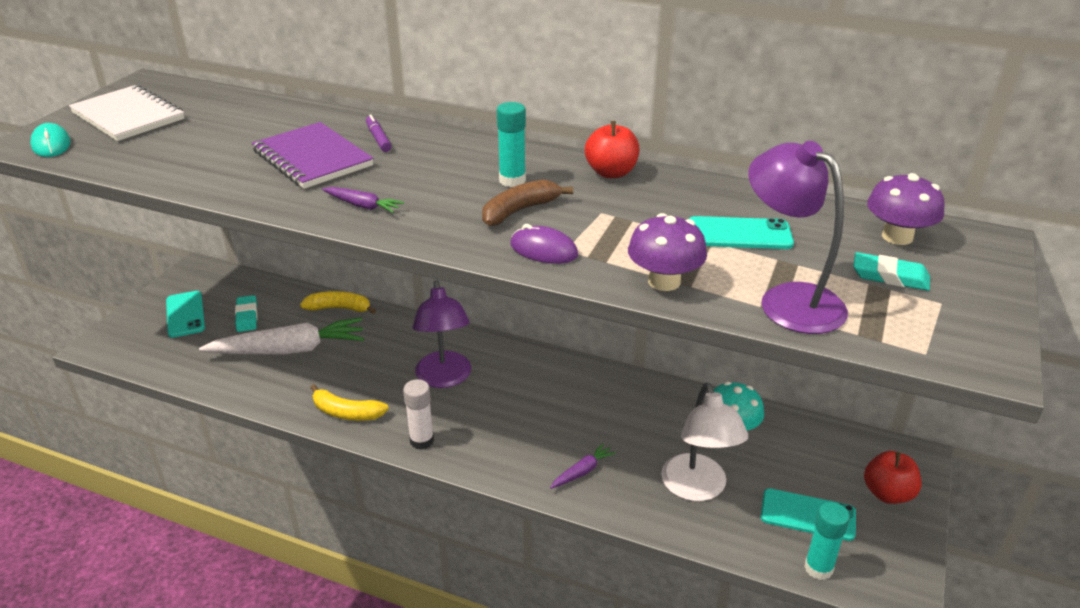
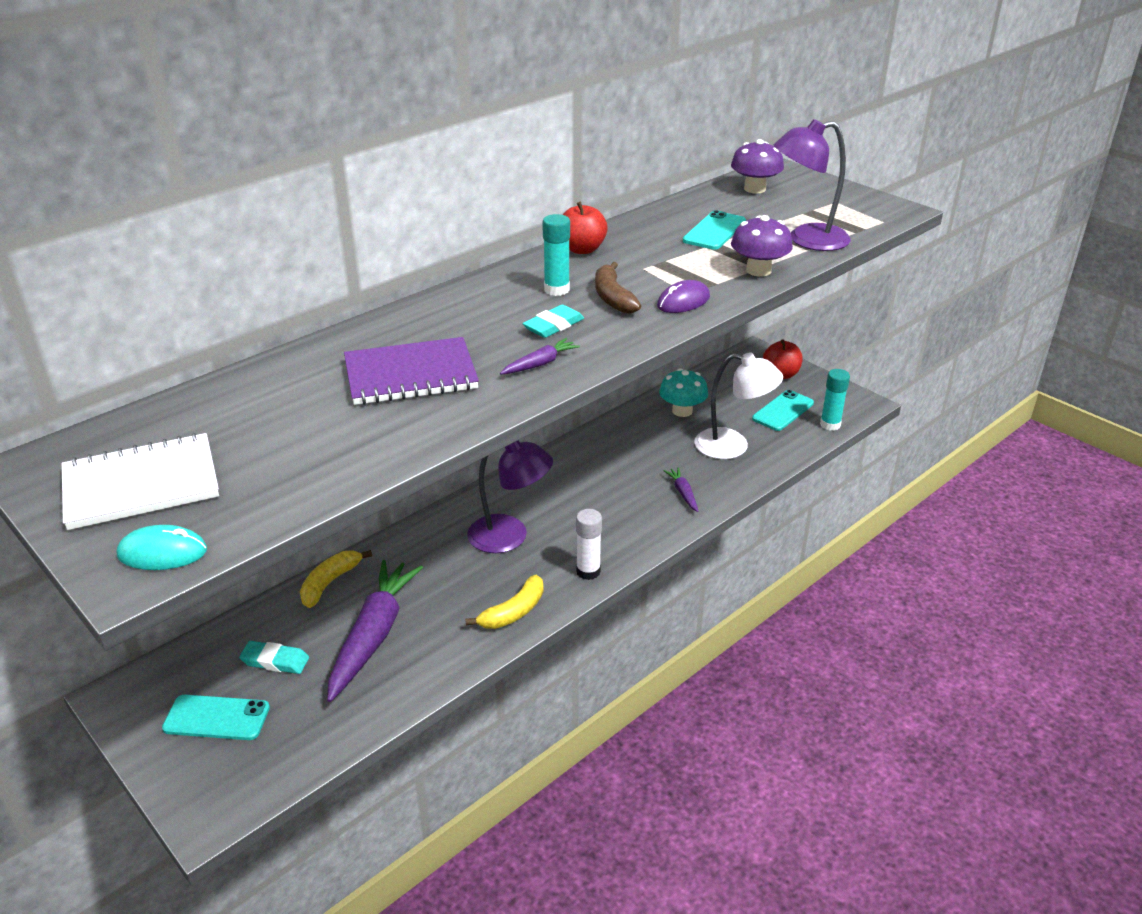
camera: 65 degrees left, 0 degrees up
(290, 350) = (374, 635): white carrot -> purple carrot
(378, 138) = (403, 334): purple marker -> none
(890, 276) = (799, 205): turquoise eraser -> turquoise eraser (553, 326)

